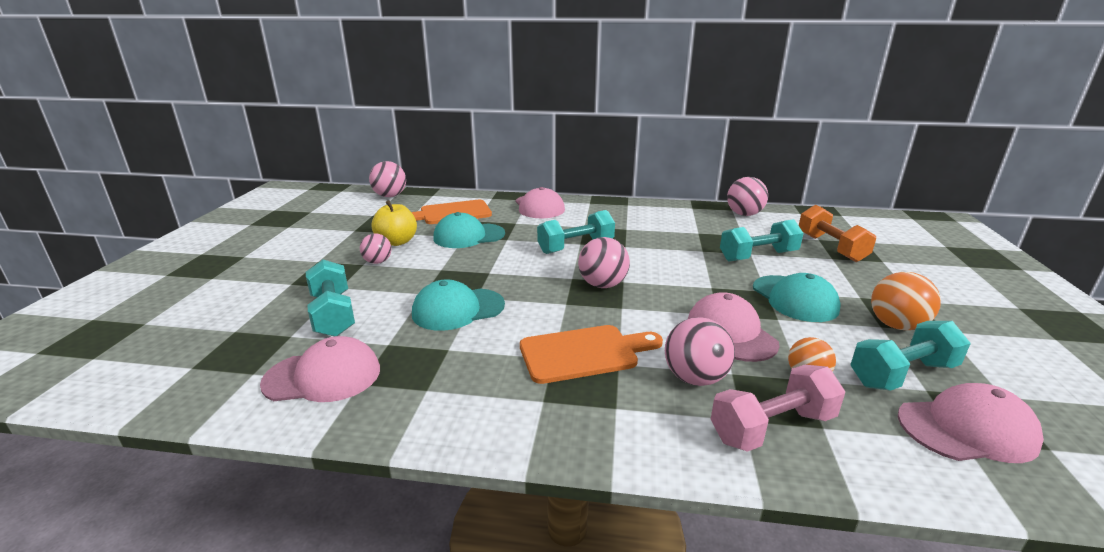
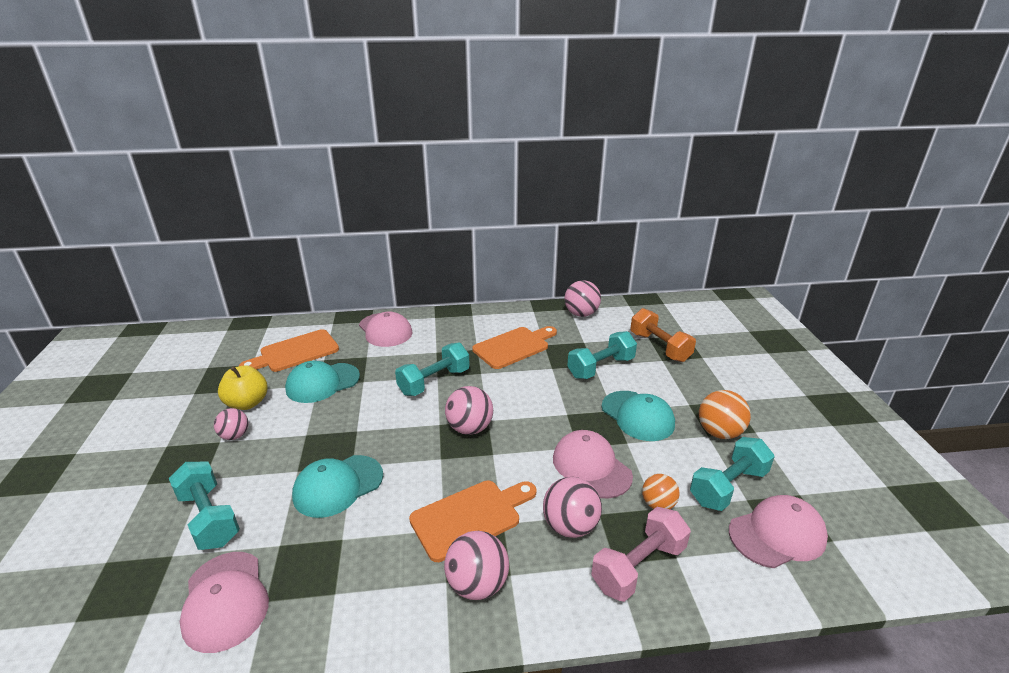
camera: 15 degrees left, 5 degrees up
(323, 376) = (225, 600): pink cap -> pink cap turned 90 degrees clockwise
(390, 196) = (219, 335): pink ball -> pink ball (477, 584)
(665, 231) = (514, 346): none -> orange cutting board

